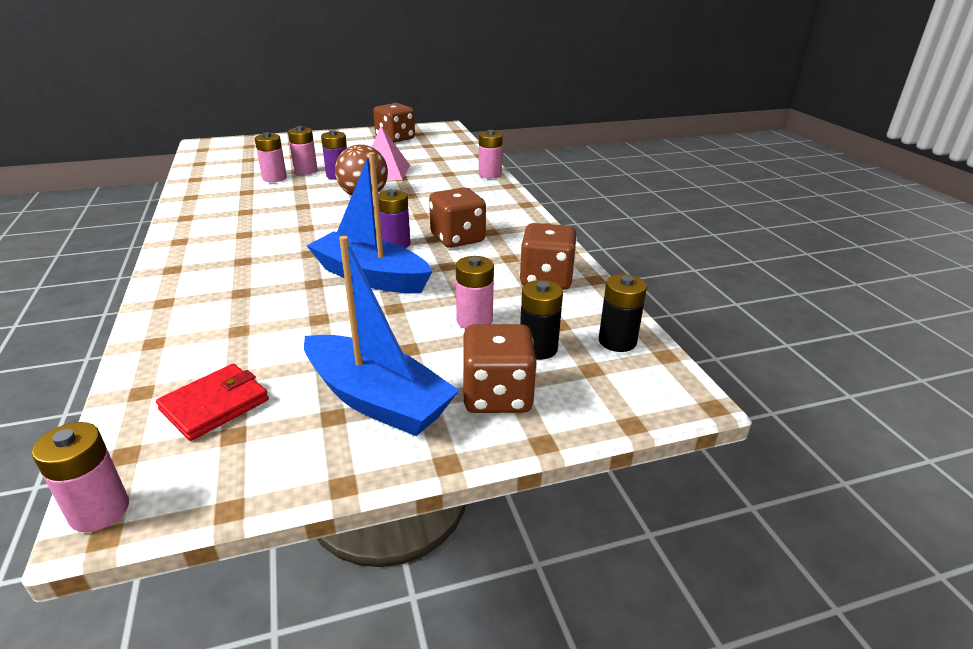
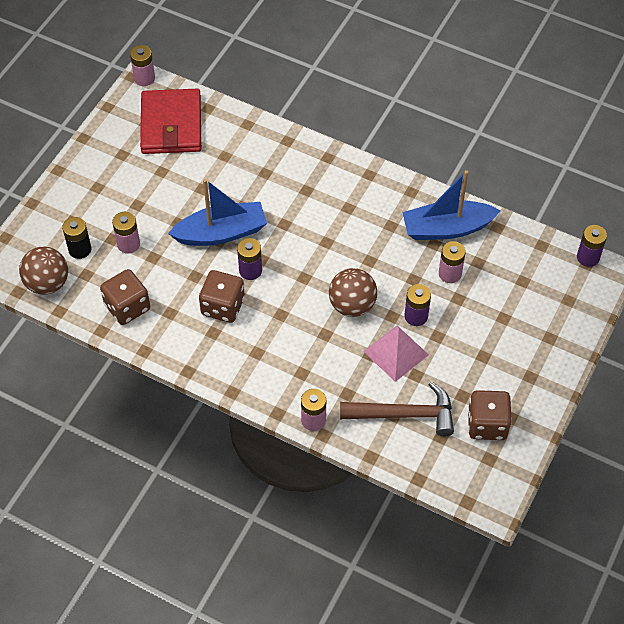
camera: 135 degrees right, 25 degrees up
(195, 150) = (588, 257): none -> purple battery
(215, 405) = (171, 125): red wallet -> red wallet, size x1.80
(306, 171) = (450, 302): pink battery -> none
(377, 400) = (115, 172): blue boat -> blue boat (447, 228)
(431, 156) = (404, 414): none -> brown hammer
(497, 395) = (71, 210): brown dice -> none
(617, 341) = (47, 283): black battery -> brown ball

